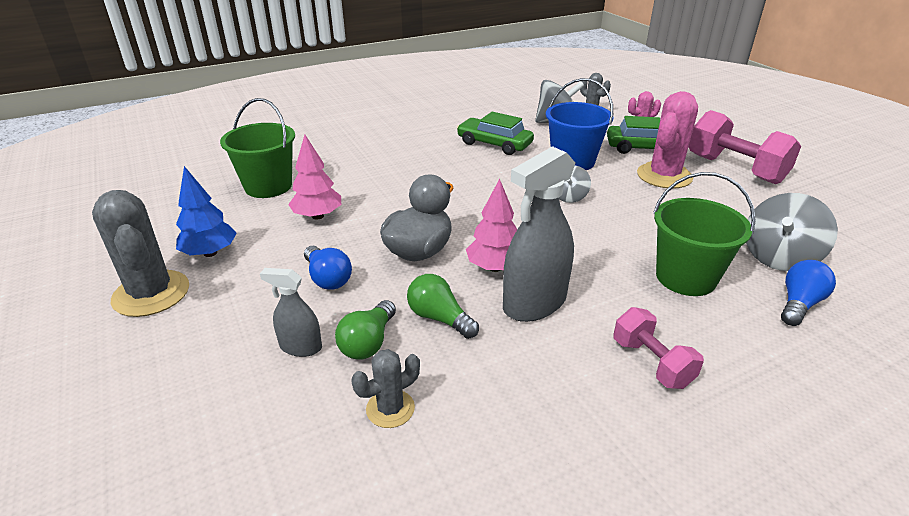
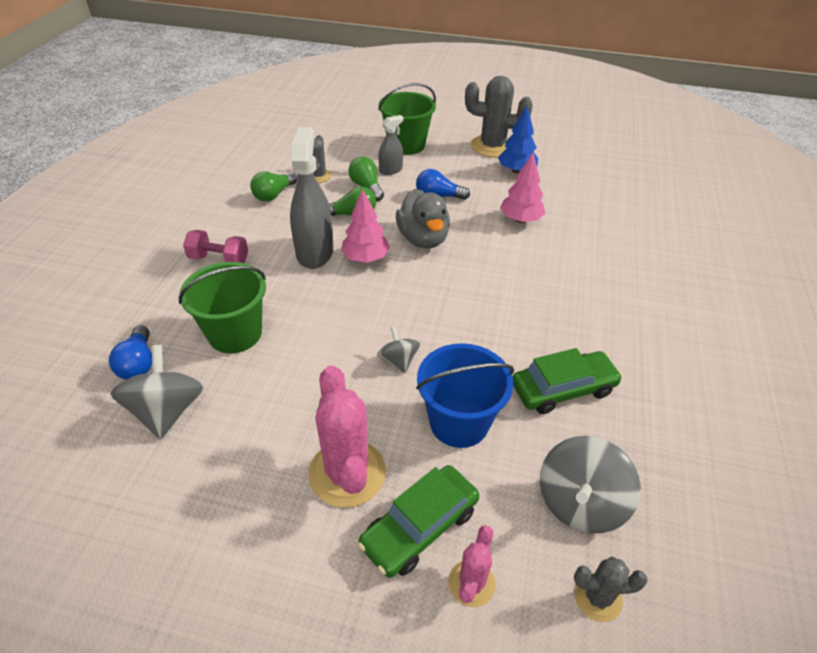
camera: 130 degrees right, 10 degrees up
(268, 186) = (594, 216): green bucket -> green bucket (406, 145)
(489, 421) = (274, 194): none -> green light bulb
(735, 169) = (276, 569): pink dumbbell -> none

